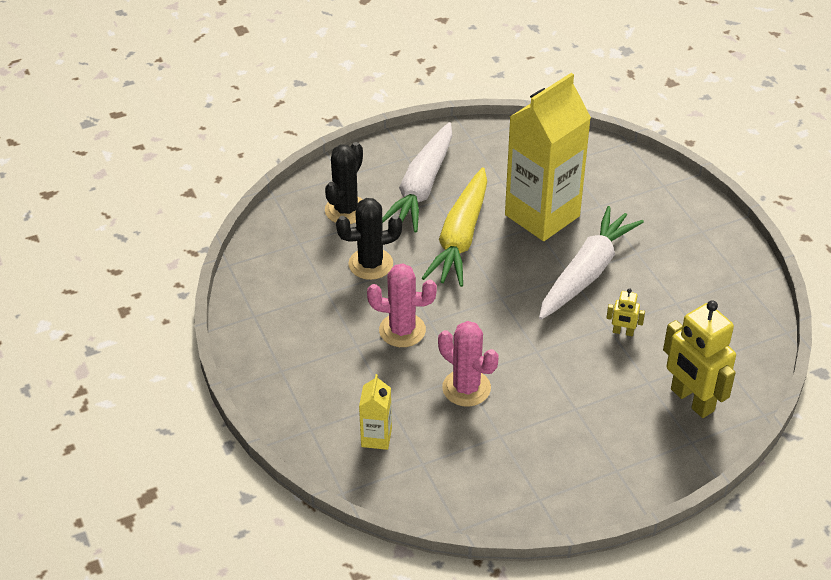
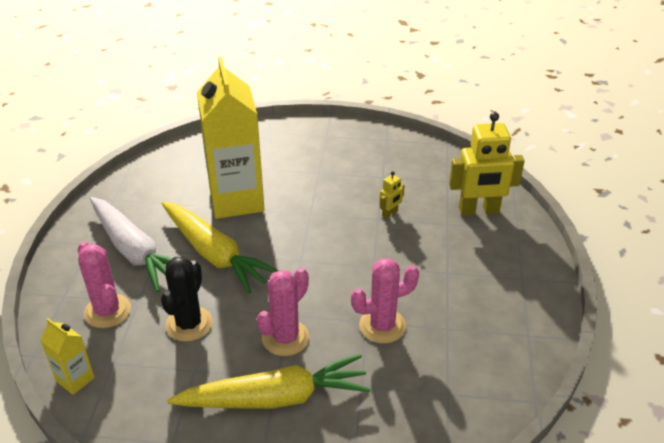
camera: 60 degrees left, 5 degrees down
(336, 353) = (275, 398): none -> yellow carrot
(346, 210) = (107, 311): black cactus -> pink cactus
(376, 437) = (397, 414): yellow carton -> yellow carton (75, 379)
(586, 273) = (316, 205): white carrot -> none

